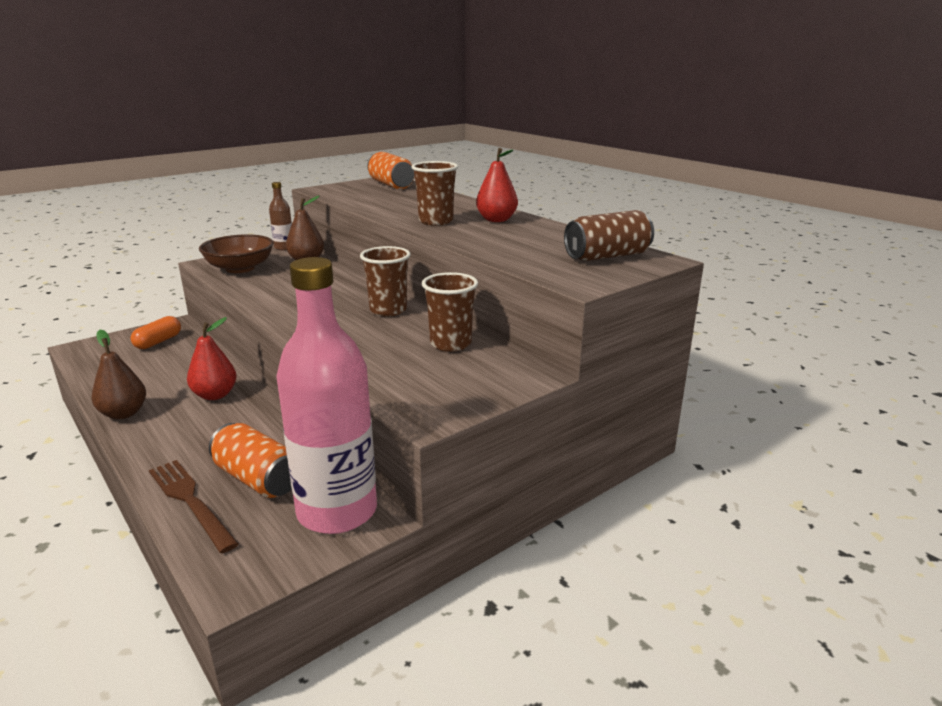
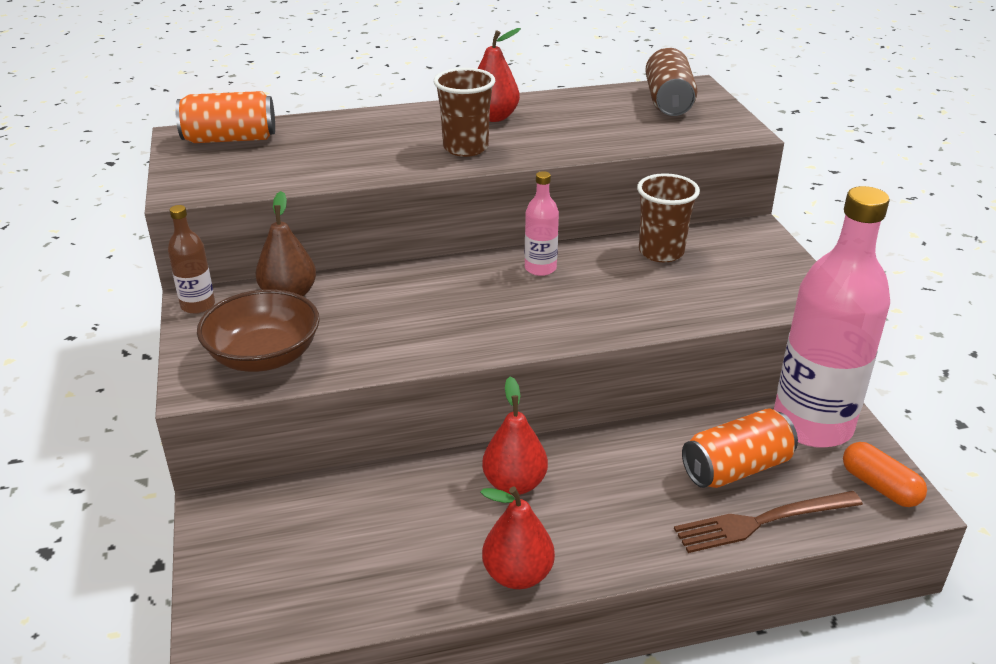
camera: 65 degrees left, 10 degrees up
(124, 413) = (518, 575): brown pear -> red pear
(158, 342) = (277, 531): orange capsule -> orange capsule (879, 486)
(388, 310) = (540, 268): brown cup -> pink bottle

